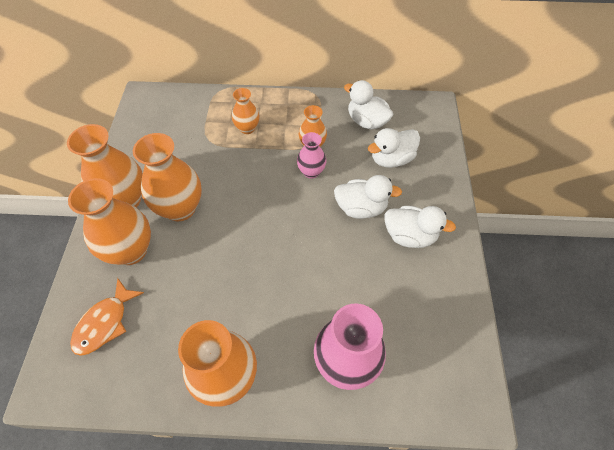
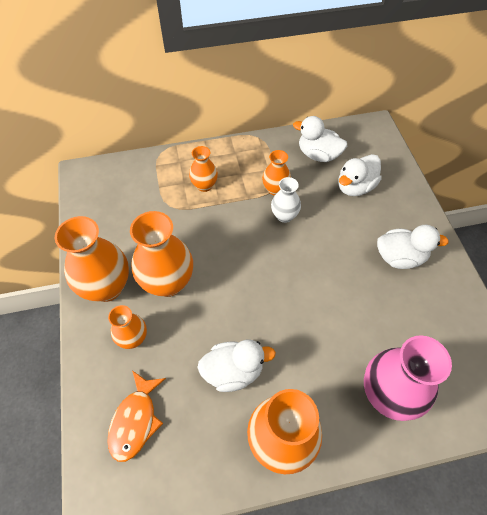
camera: 15 degrees left, 0 degrees up
(131, 250) = (133, 338): orange vase -> orange vase, size x0.55
(311, 172) = (284, 216): pink vase -> white vase
(361, 208) = (345, 241): white duck -> white duck (233, 371)

